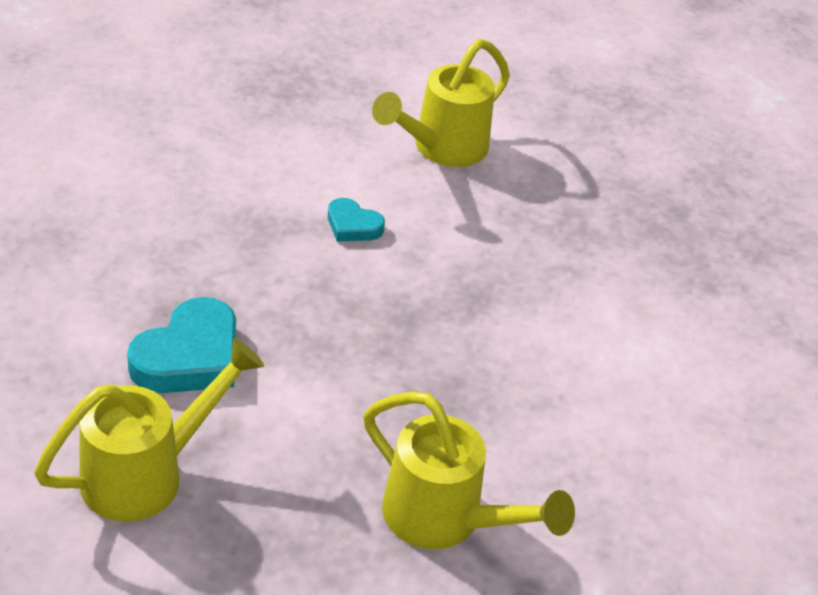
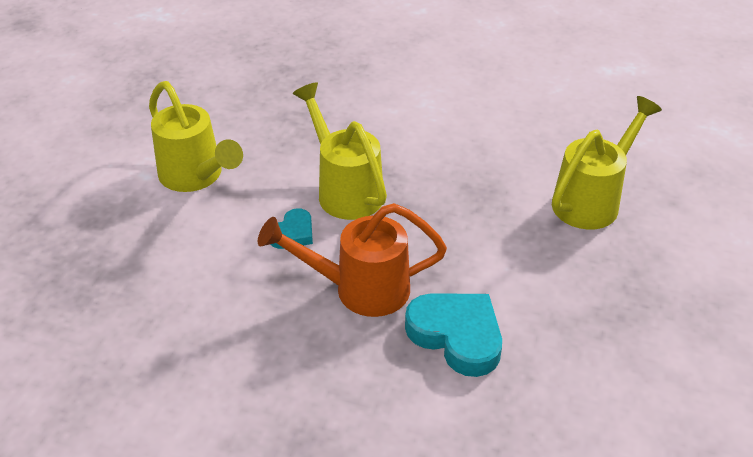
camera: 80 degrees left, 0 degrees up
(148, 474) = (587, 358): yellow watering can -> yellow watering can (345, 189)
(263, 278) = (359, 289): none -> orange watering can

